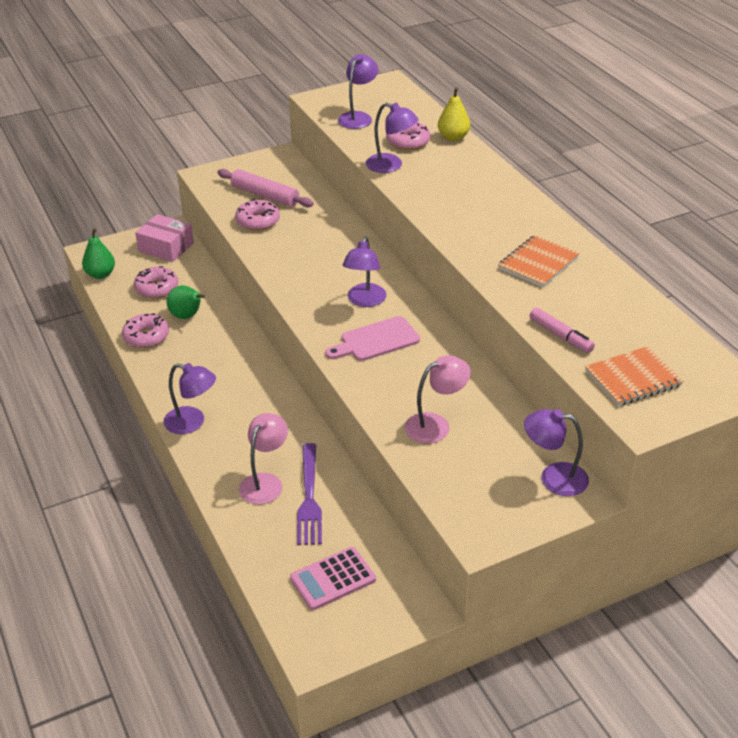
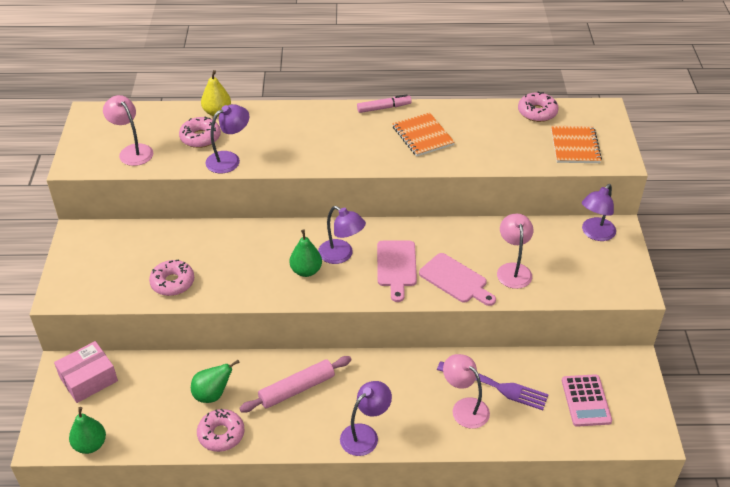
camera: 65 degrees left, 5 degrees up
(156, 288) = (151, 405): pink donut -> pink donut (537, 112)
(265, 195) = (134, 265): pink rolling pin -> pink rolling pin (297, 389)
(327, 287) = (306, 271): none -> green pear
(358, 117) = (132, 151): purple lamp -> pink lamp
(387, 386) = (455, 280): none -> pink cutting board
(560, 336) = (513, 158): pink marker -> pink marker (384, 108)

